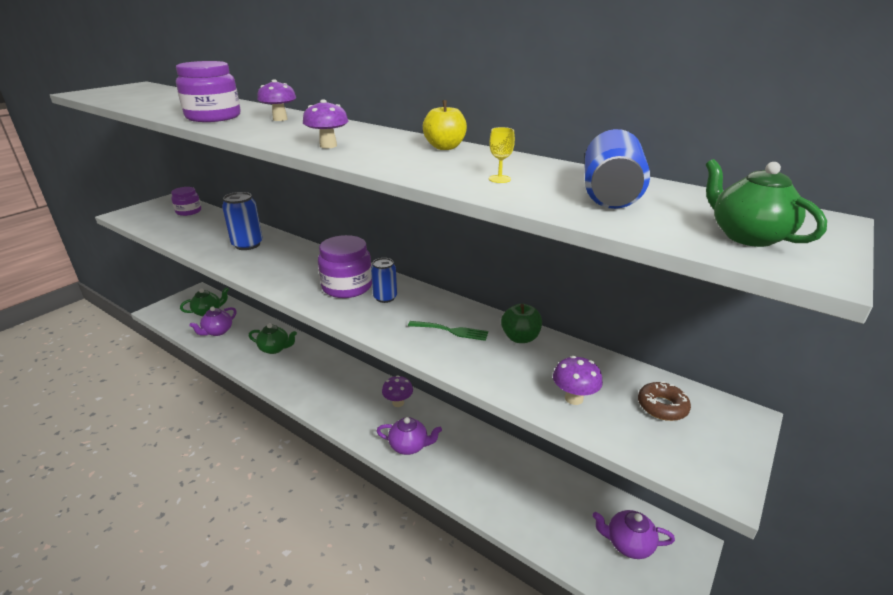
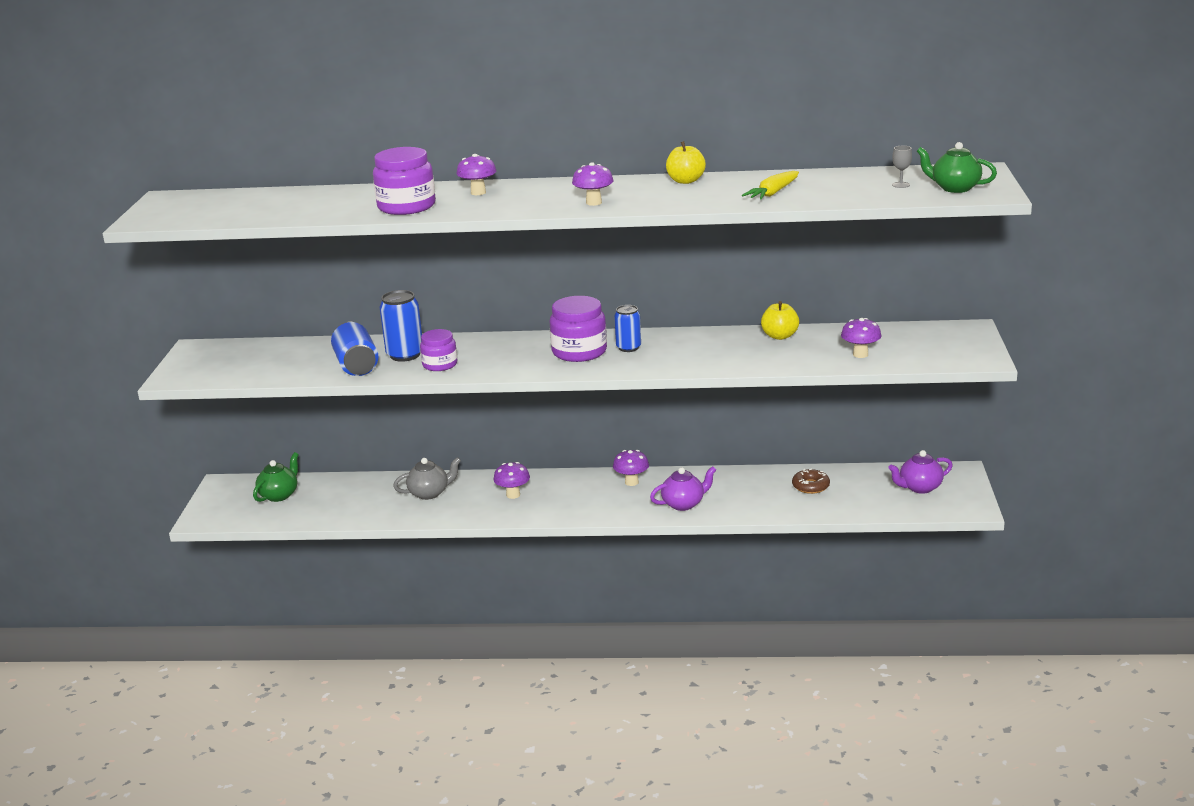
camera: 30 degrees left, 5 degrees down
(188, 211) = (254, 351): purple jar -> purple jar (440, 365)
(217, 331) = (329, 505): purple teapot -> none
(275, 348) = (429, 493): green teapot -> grey teapot
(315, 375) = (513, 495): none -> purple mushroom
(451, 331) = (721, 349): green fork -> none
(499, 179) = (773, 193): yellow goblet -> yellow carrot
(520, 338) = (779, 336): green apple -> yellow apple
(609, 194) = (855, 185): blue can -> blue can (356, 365)
(662, 406) = (919, 339): brown donut -> brown donut (810, 486)
(670, 210) = (901, 185): none -> grey goblet

